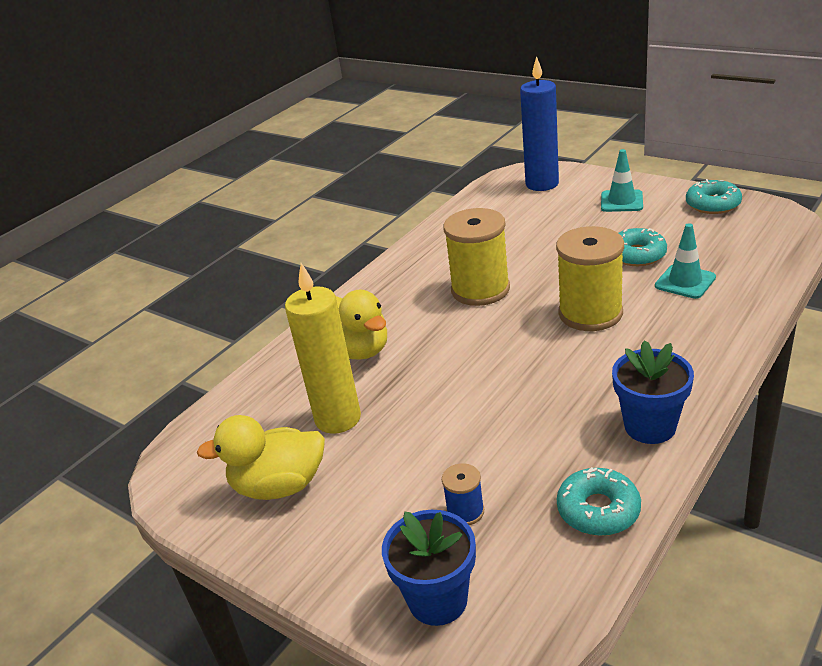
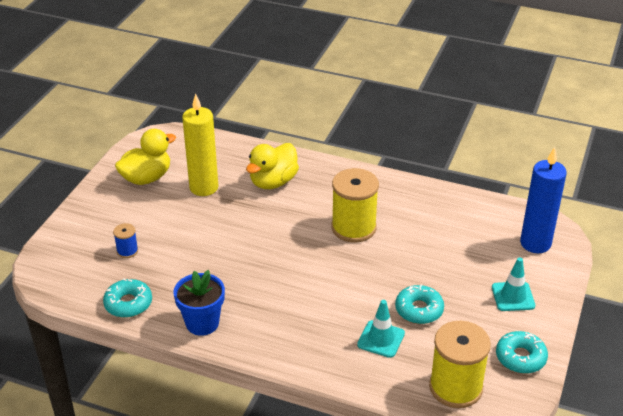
camera: 70 degrees right, 5 degrees up
(279, 486) = (146, 178): yellow duck -> yellow duck turned 75 degrees clockwise
(438, 600) = (67, 250): blue flower pot -> none
(590, 313) = (329, 288): yellow spool -> yellow spool (455, 387)

